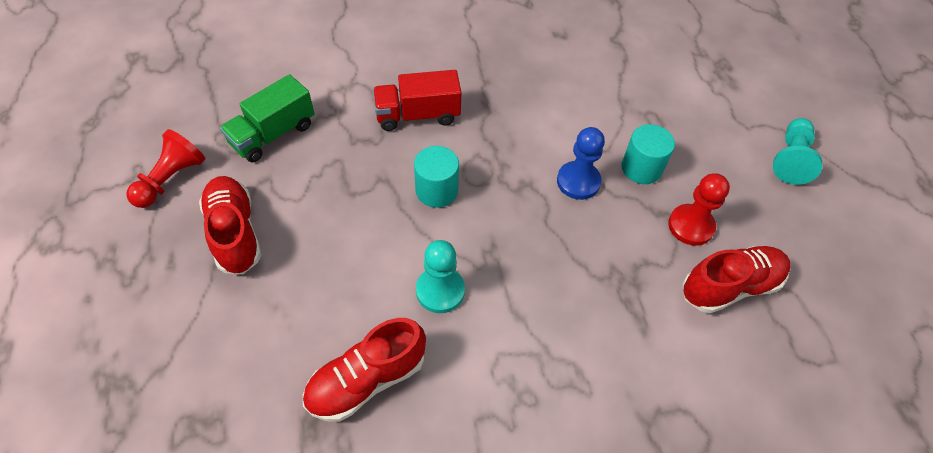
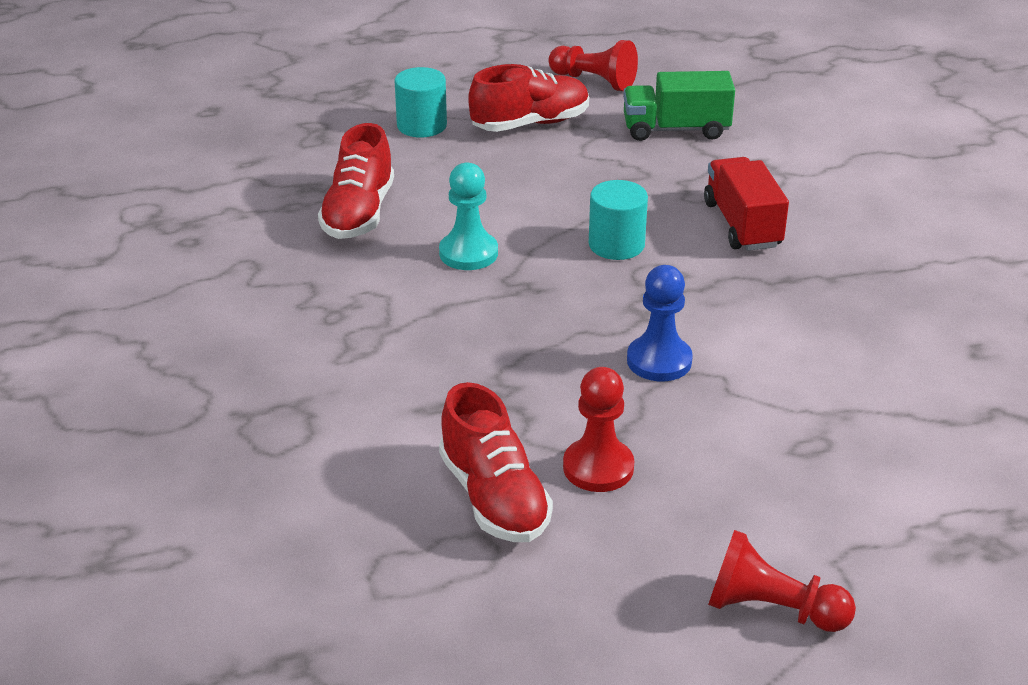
camera: 90 degrees right, 20 degrees down
(273, 134) = (676, 129): green truck -> green truck turned 45 degrees counterclockwise
(367, 380) = (358, 214): red shoe -> red shoe turned 135 degrees counterclockwise
(641, 168) = (701, 424): turquoise cylinder -> turquoise cylinder (421, 125)
(790, 159) = (771, 609): turquoise pawn -> red pawn

